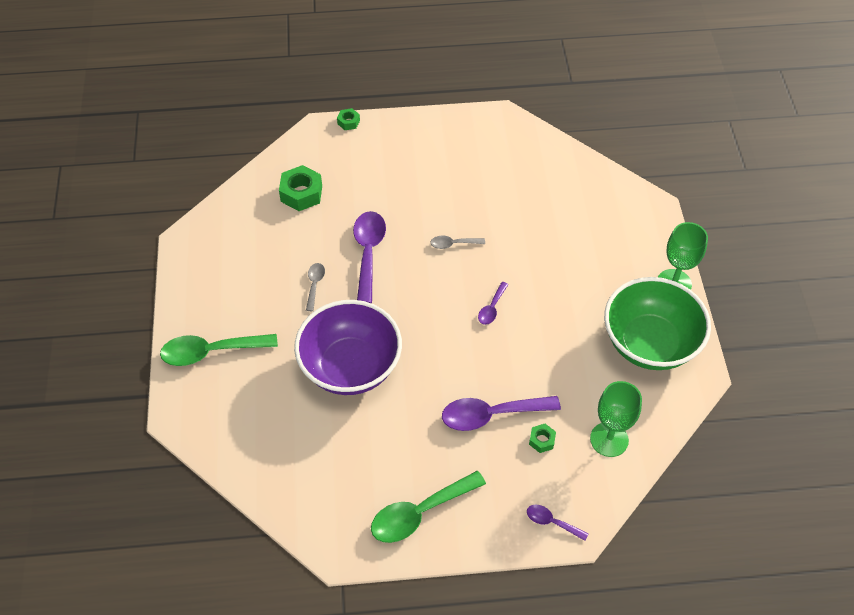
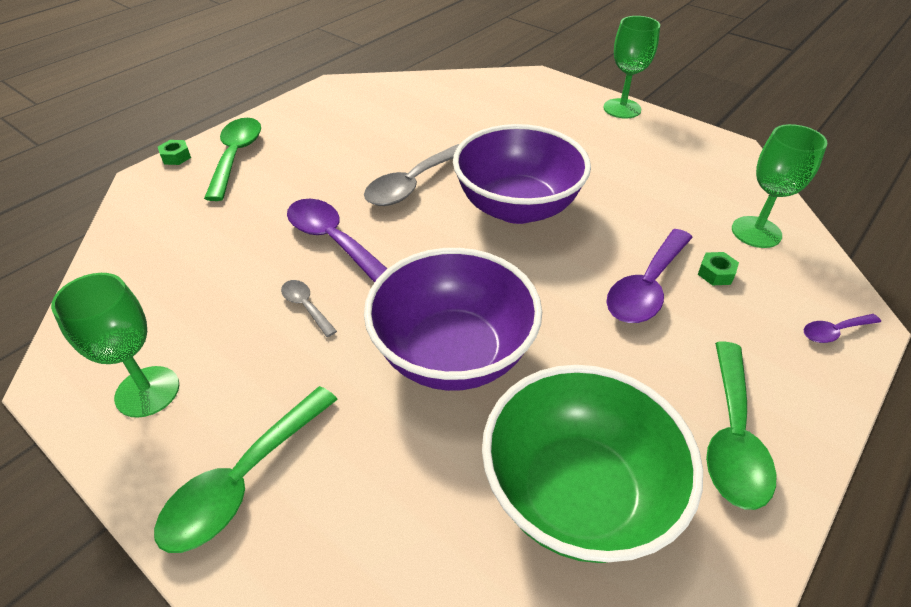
camera: 45 degrees left, 10 degrees down
(212, 277) = (147, 391): none -> green goblet
(301, 193) = (186, 238): green nut -> none
(380, 146) = (236, 157): none -> green spoon
(453, 244) = (412, 184): grey spoon -> grey spoon, size x1.97
(492, 308) = (517, 207): purple spoon -> purple bowl
(649, 343) = (669, 152): green bowl -> green bowl (577, 494)

